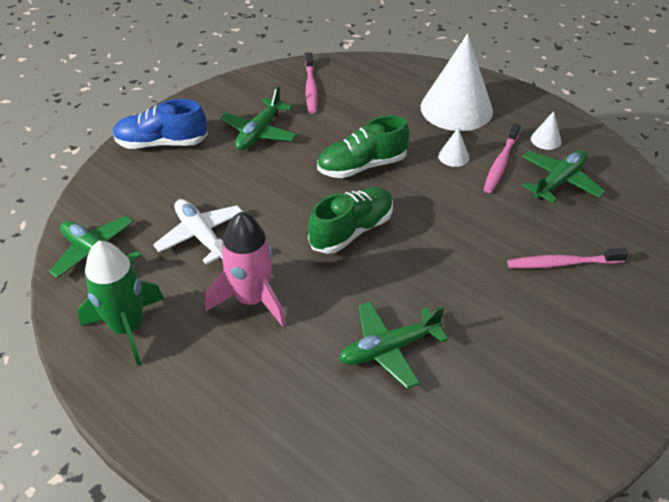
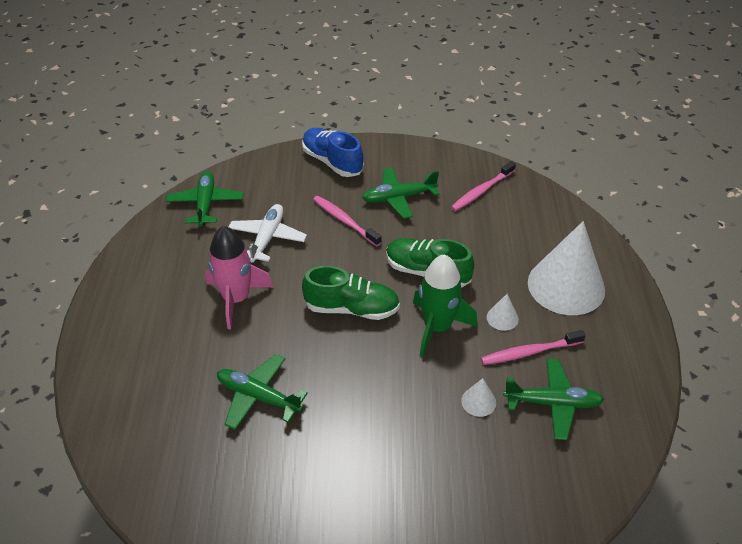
camera: 50 degrees right, 0 degrees up
(128, 328) = (161, 259): green rocket -> green rocket (437, 327)
(546, 140) = (599, 366): white cone -> white cone (478, 401)
(562, 263) = (451, 456): pink toothbrush -> pink toothbrush (344, 221)

